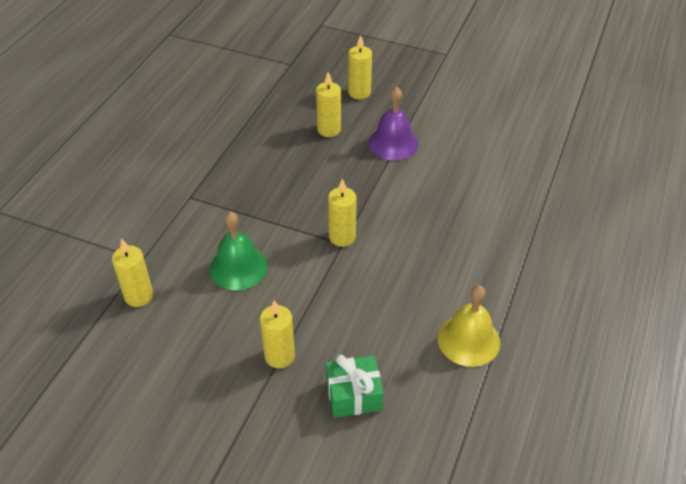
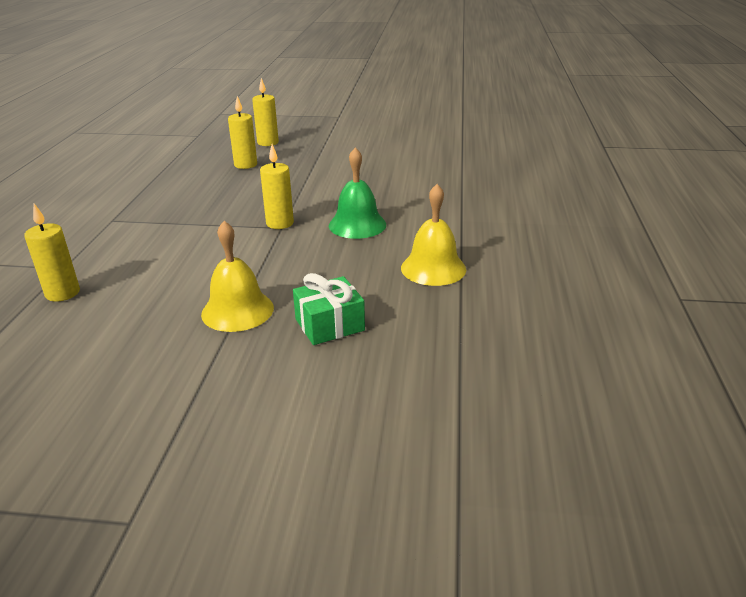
camera: 15 degrees left, 15 degrees down
(238, 267) = (175, 257): green bell -> green bell (357, 225)
(279, 356) = (237, 310): yellow candle -> yellow bell
(393, 143) = (309, 165): purple bell -> none

